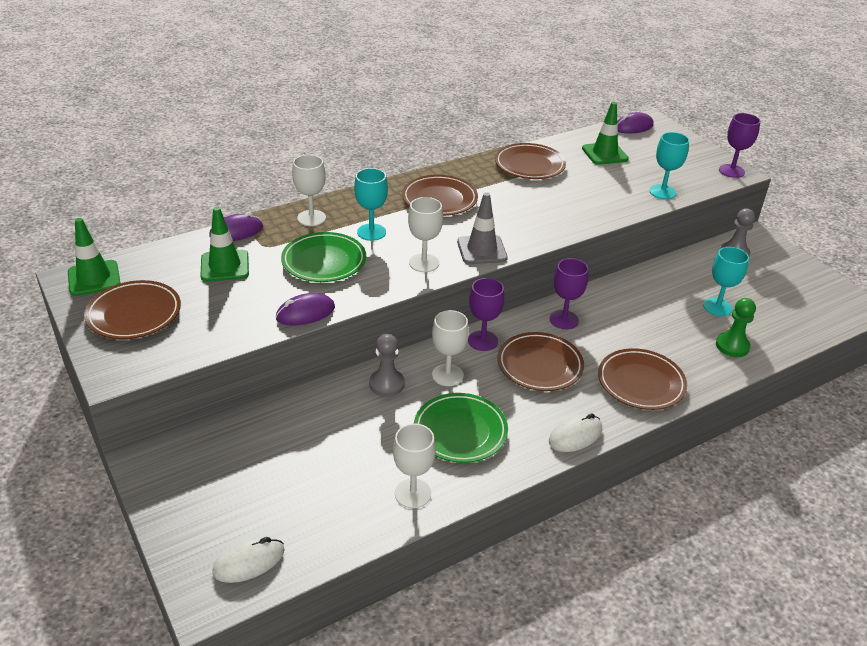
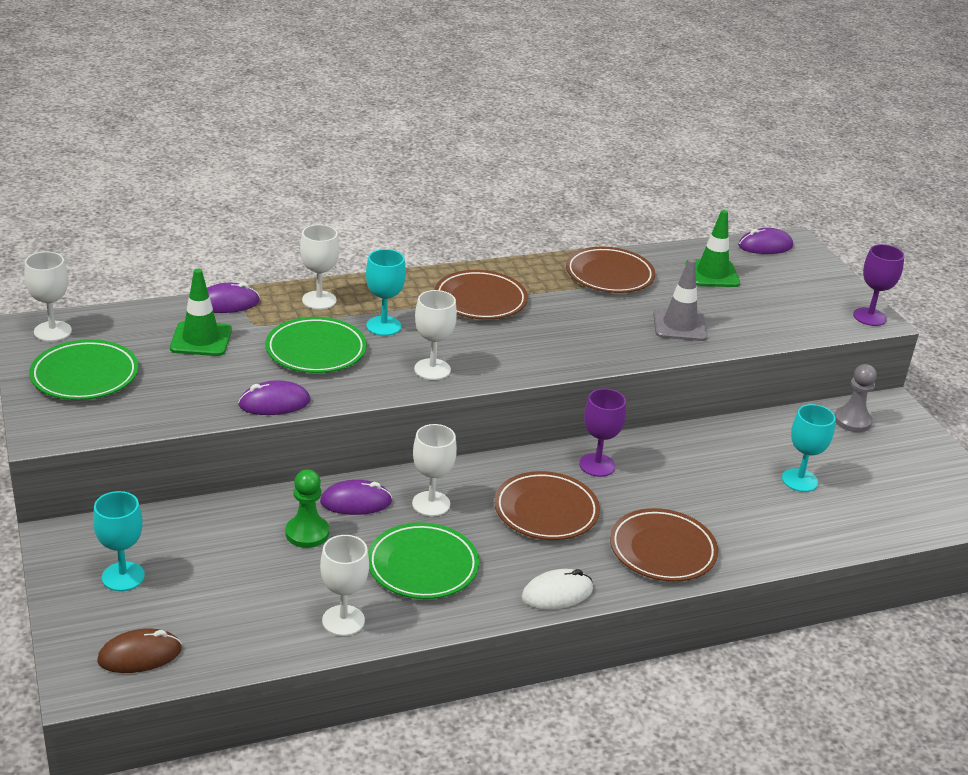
camera: 10 degrees right, 5 degrees down
(94, 278) = (52, 331): green traffic cone -> white goblet
(134, 314) = (85, 375): brown plate -> green plate
(249, 561) = (140, 655): white mouse -> brown mouse
(387, 384) = (356, 502): grey pawn -> purple mouse
(482, 250) = (507, 365): grey traffic cone -> grey traffic cone (679, 325)
(482, 341) = (488, 473): purple goblet -> none
(662, 192) = (765, 330): turquoise goblet -> turquoise goblet (123, 576)
(732, 346) = (797, 528): green pawn -> green pawn (307, 533)

